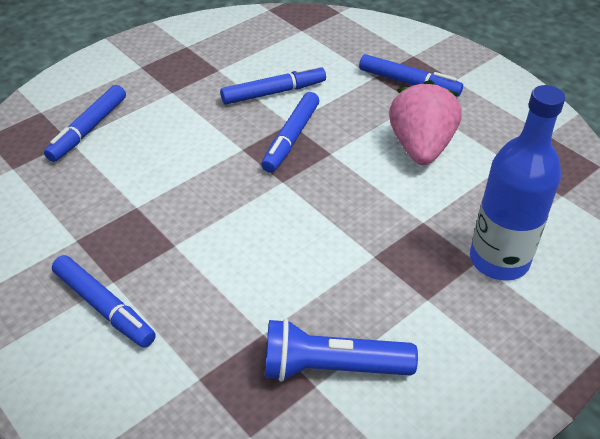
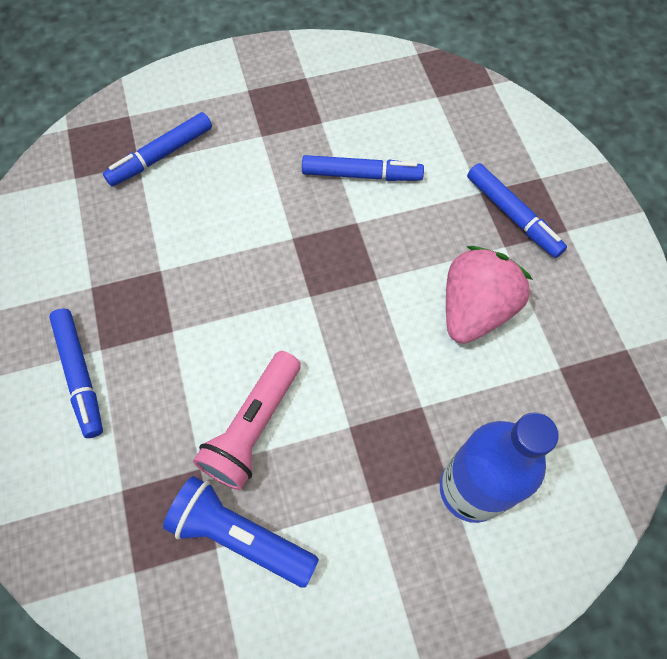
camera: 25 degrees right, 20 degrees up
(291, 138) = (347, 243): blue marker -> none
(292, 286) = (253, 427): none -> pink flashlight

